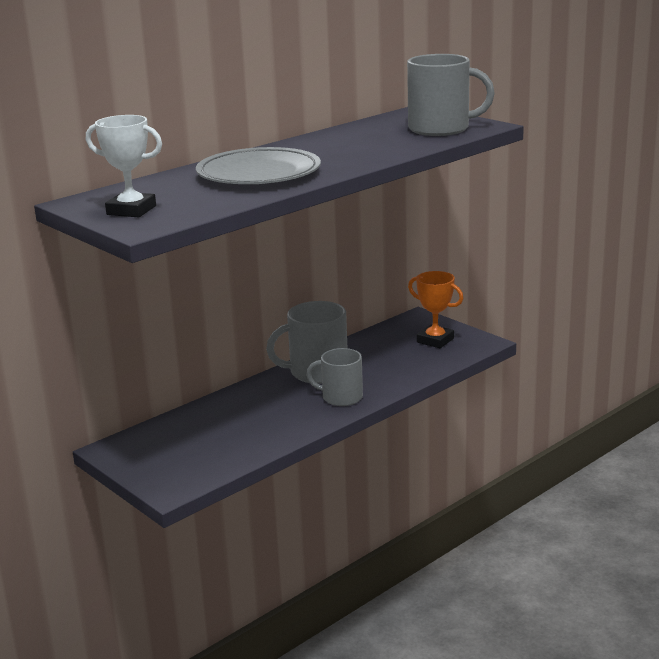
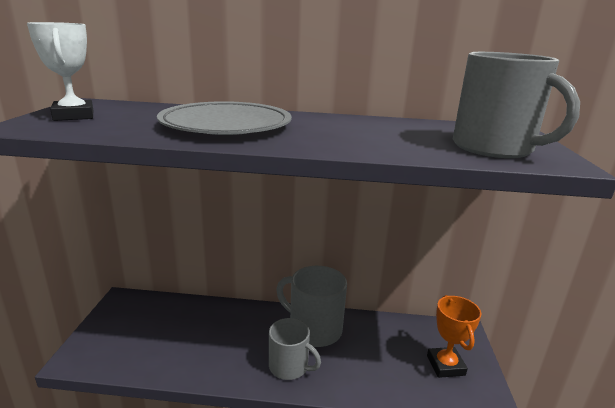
camera: 45 degrees right, 0 degrees up
(341, 397) = (289, 366): grey mug -> grey mug turned 150 degrees clockwise

